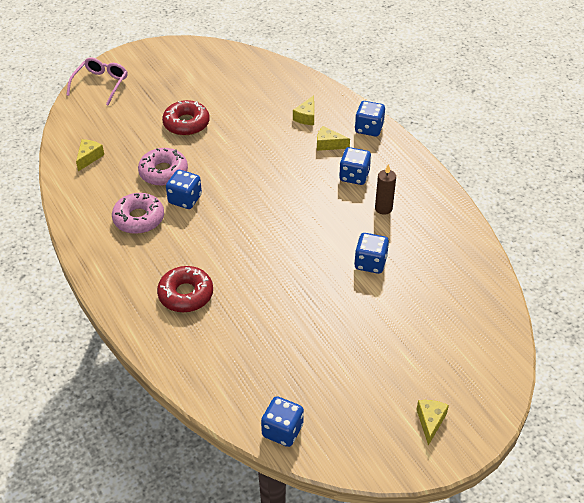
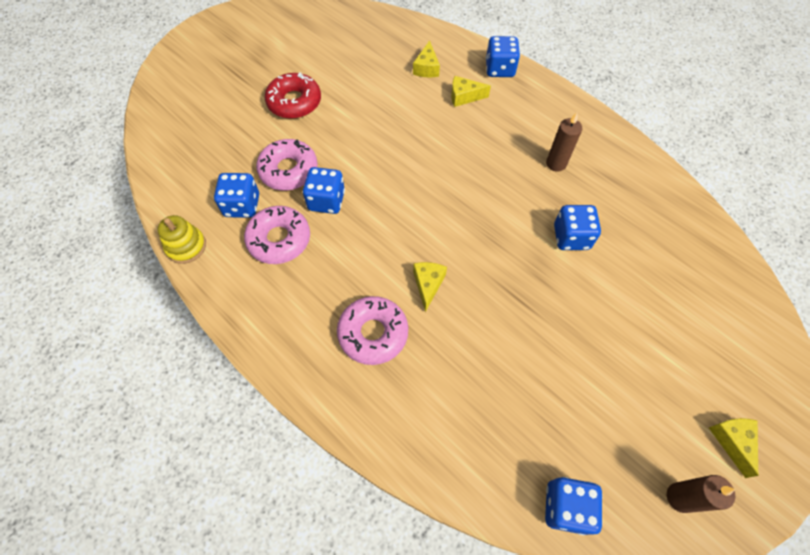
camera: 15 degrees left, 15 degrees up
(68, 209) = (186, 246): none -> yellow stacking toy
(89, 157) = (191, 169): yellow cheese -> yellow cheese (428, 285)
(101, 84) = (177, 71): pink glasses -> none
(186, 294) = (373, 333): red donut -> pink donut
(354, 176) = (507, 130): blue dice -> blue dice (242, 205)
(371, 445) = (680, 497): none -> brown candle

